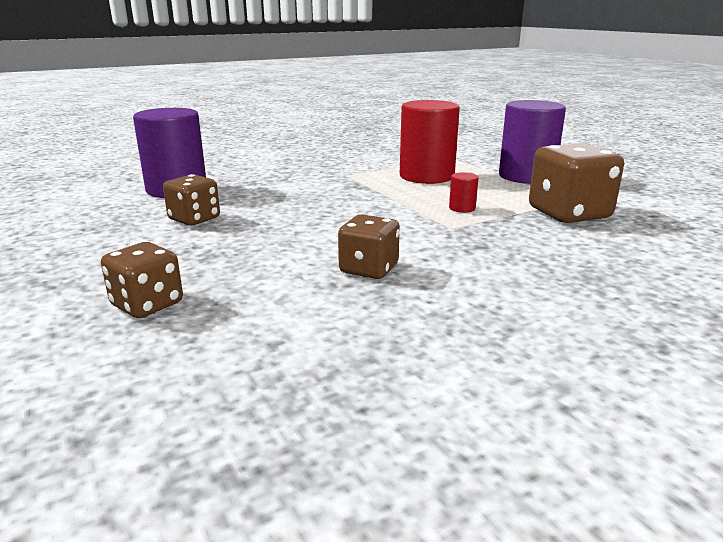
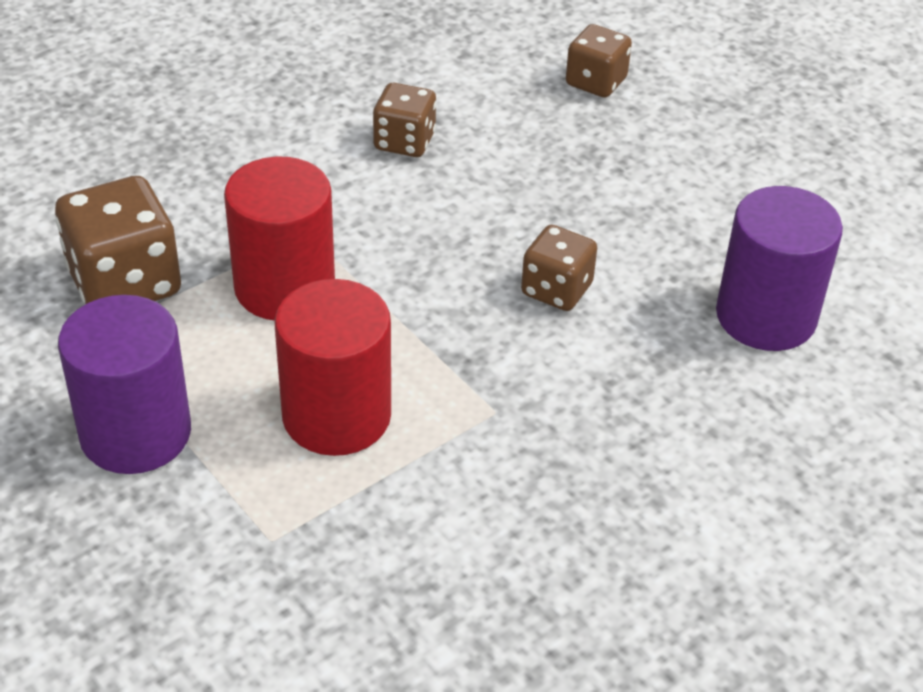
camera: 170 degrees right, 20 degrees up
(194, 219) = (664, 227): brown dice -> brown dice (556, 290)
(462, 208) = (284, 287): red cylinder -> red cylinder, size x2.46

